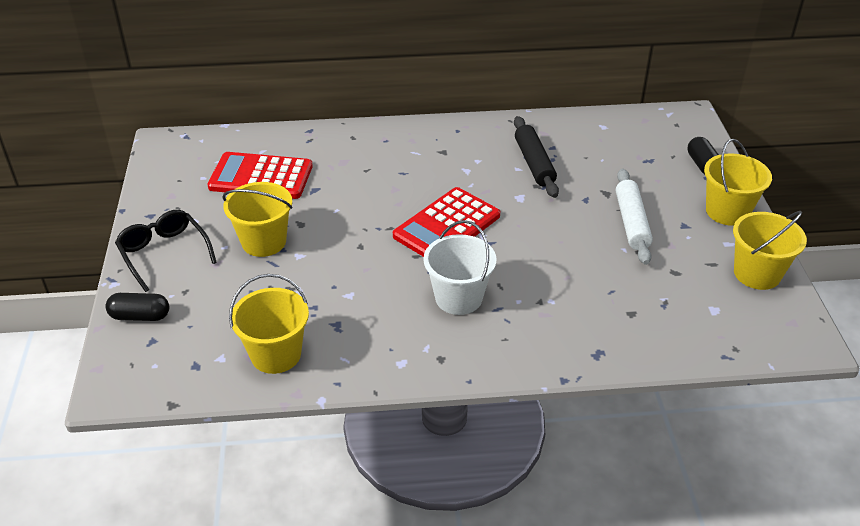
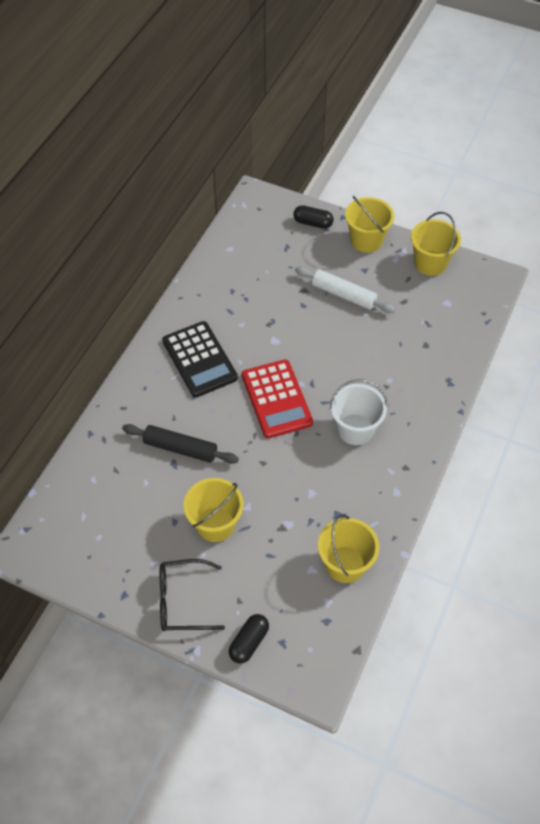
camera: 60 degrees left, 15 degrees up
(261, 177) = (129, 494): red calculator -> none
(448, 159) = (199, 359): none -> black calculator
(534, 163) = (243, 311): black rolling pin -> black rolling pin (180, 448)

